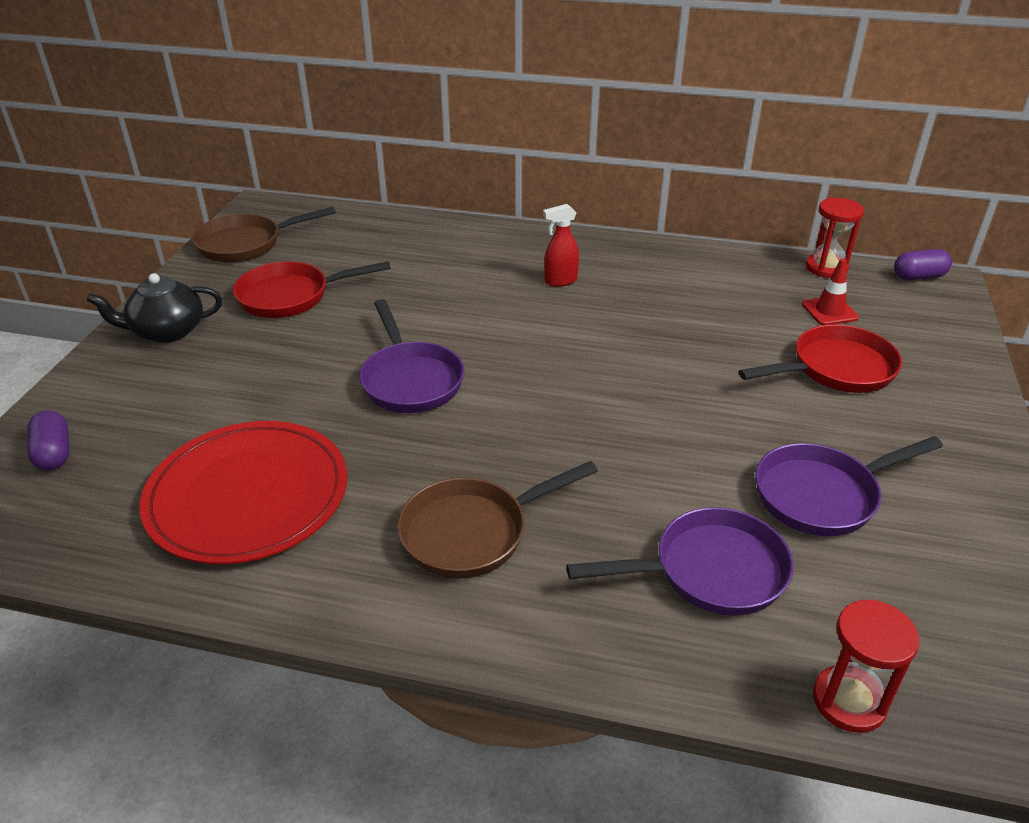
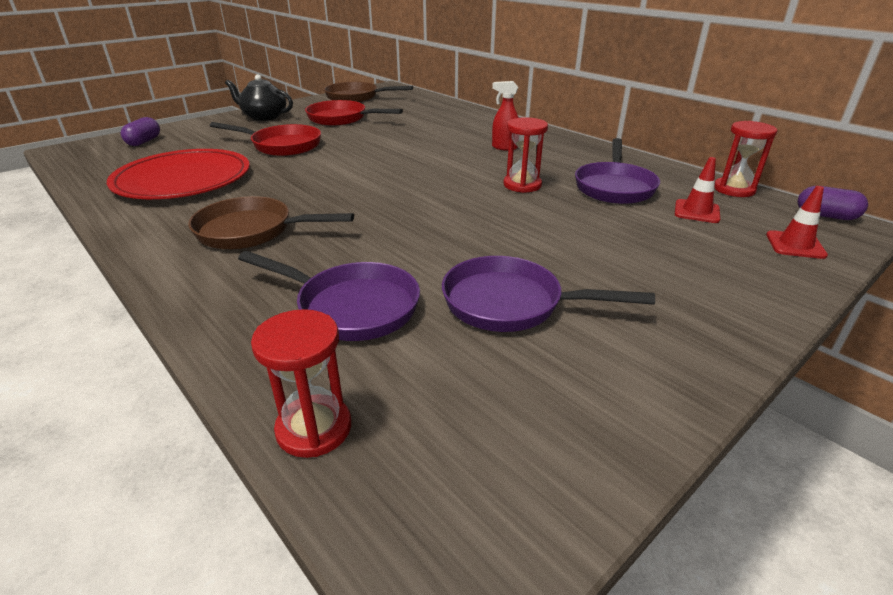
camera: 35 degrees right, 5 degrees down
(410, 380) = (339, 163): purple pan -> purple pan (614, 187)
(650, 336) = (522, 185): none -> red hourglass
(836, 369) = (647, 242): red pan -> red pan (282, 145)
(932, 324) = (795, 245): none -> red traffic cone

